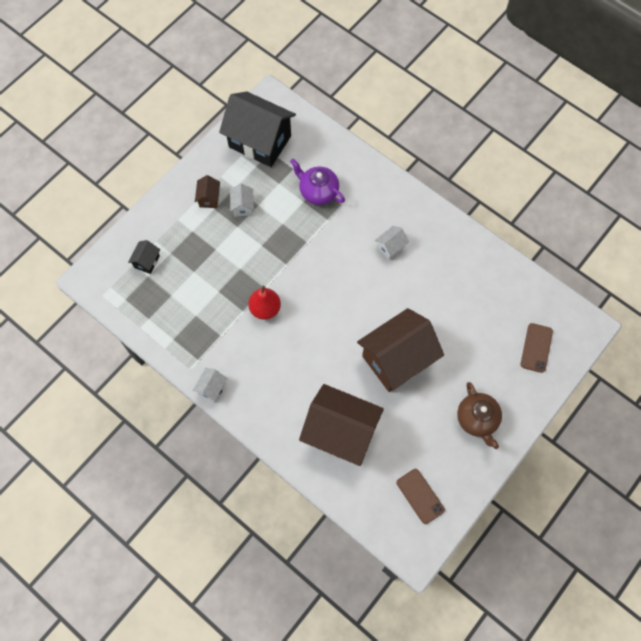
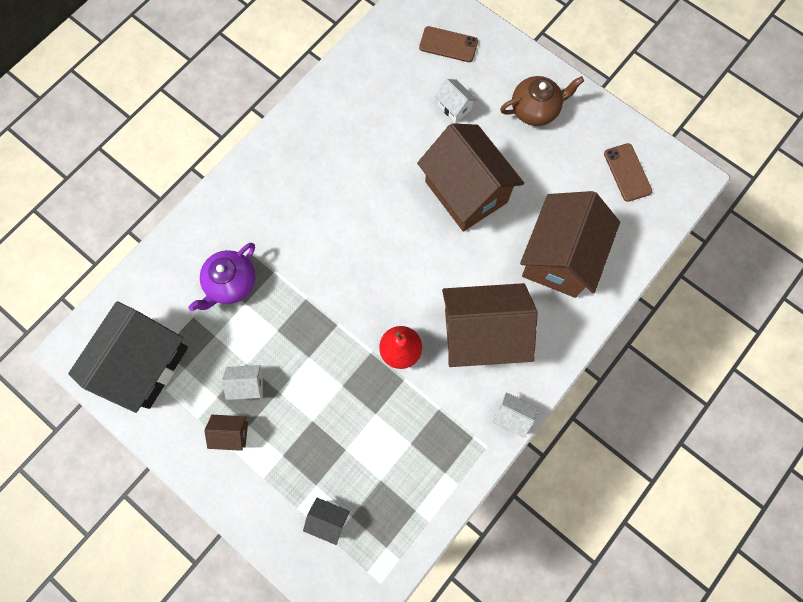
camera: 90 degrees left, 5 degrees up
(276, 368) = (481, 334): none -> brown house
(390, 247) = (316, 195): white house -> white house (454, 107)
(420, 496) = (627, 172): brown phone -> brown phone turned 75 degrees counterclockwise

